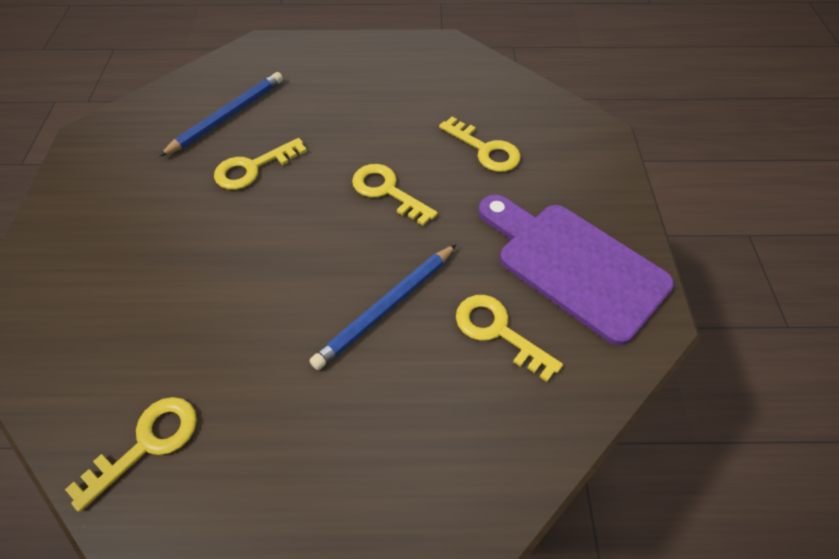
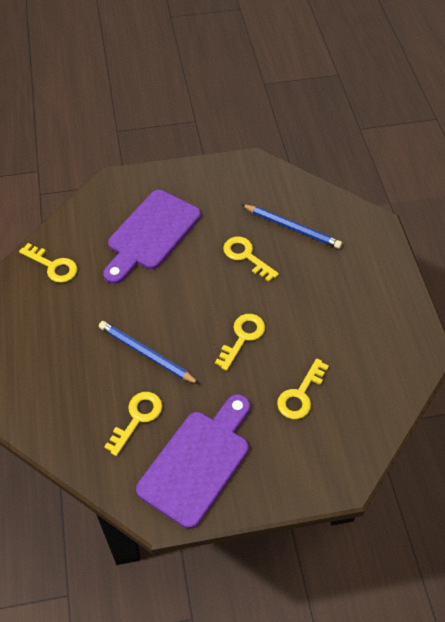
camera: 80 degrees right, 0 degrees up
(153, 276) = (151, 234): none -> purple cutting board

